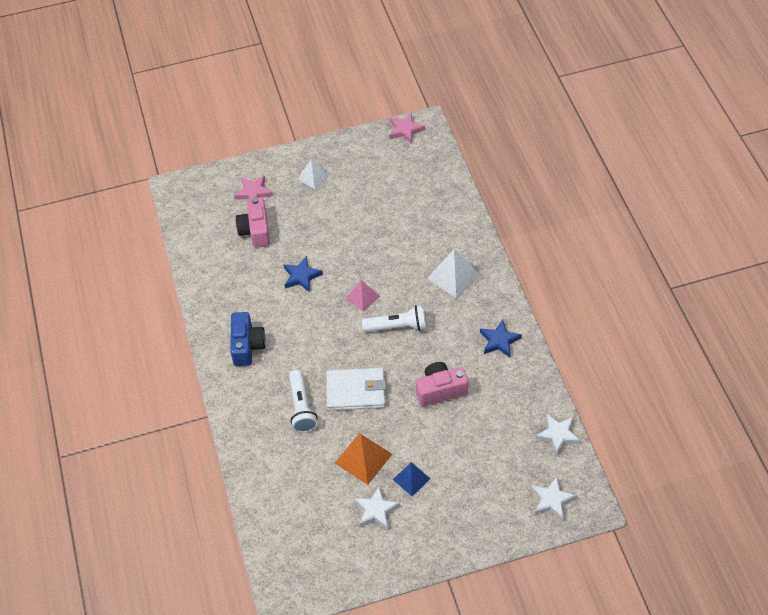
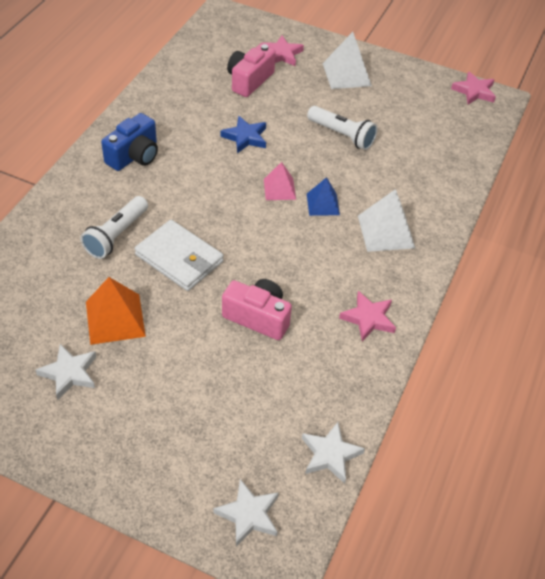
camera: 35 degrees right, 5 degrees down
(313, 177) = (346, 74): white pyramid -> white pyramid, size x1.56
(397, 326) = (282, 234): white flashlight -> white flashlight (342, 135)
(411, 479) = (135, 373): blue pyramid -> blue pyramid (322, 204)
(499, 341) = (368, 318): blue star -> pink star

